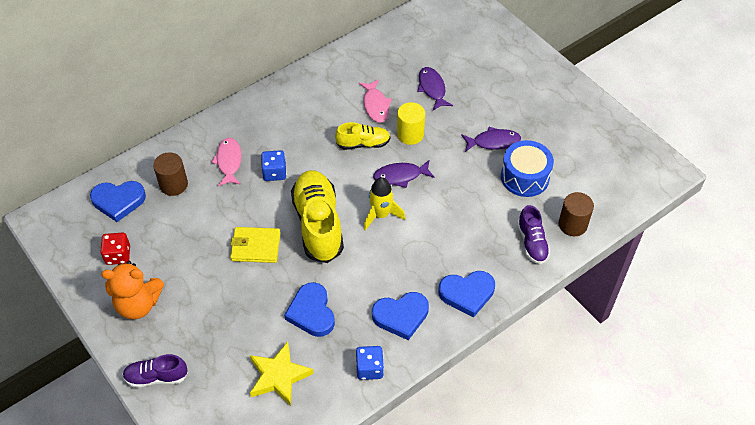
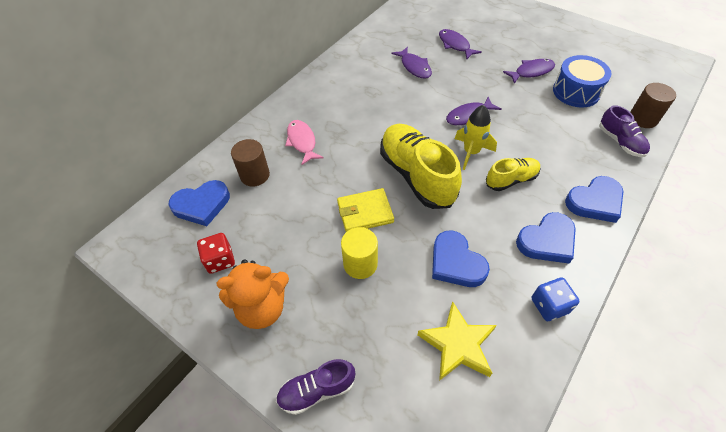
camera: 15 degrees left, 0 degrees up
(274, 173) = (351, 141): blue dice -> none
(363, 143) = (420, 98): yellow shoe -> yellow shoe (511, 180)
(375, 105) = (414, 67): pink fish -> purple fish
(410, 134) = (457, 82): yellow cylinder -> yellow cylinder (360, 264)

